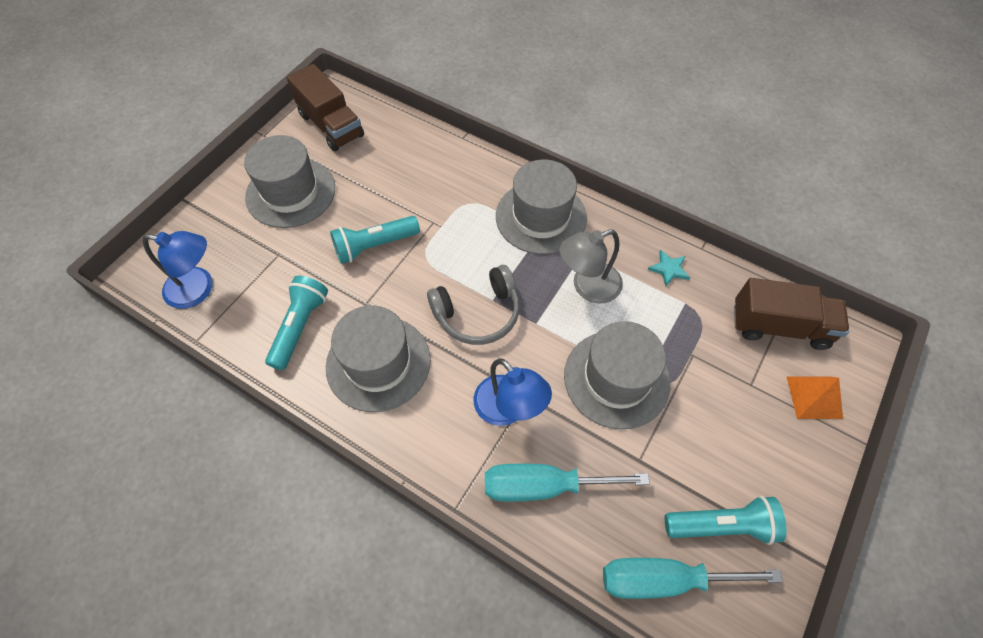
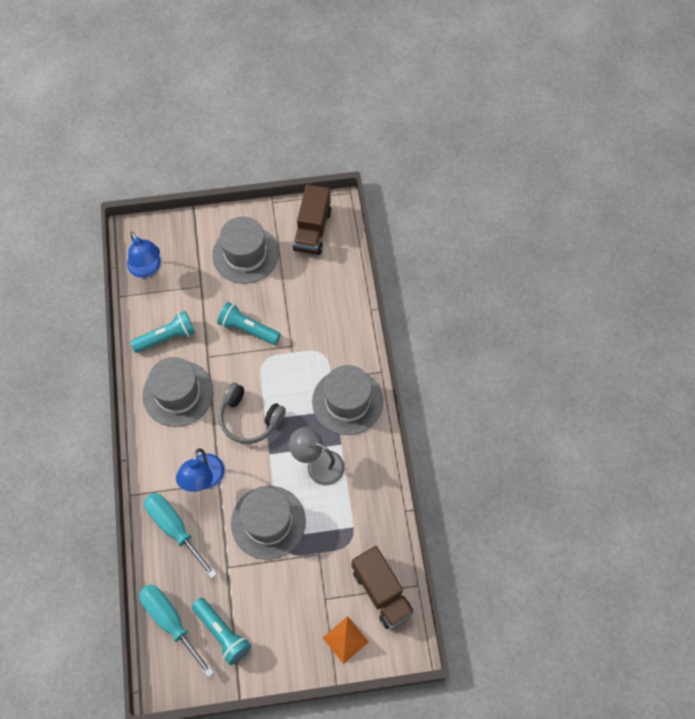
camera: 50 degrees right, 5 degrees up
(669, 269) = (371, 501): turquoise star -> none

